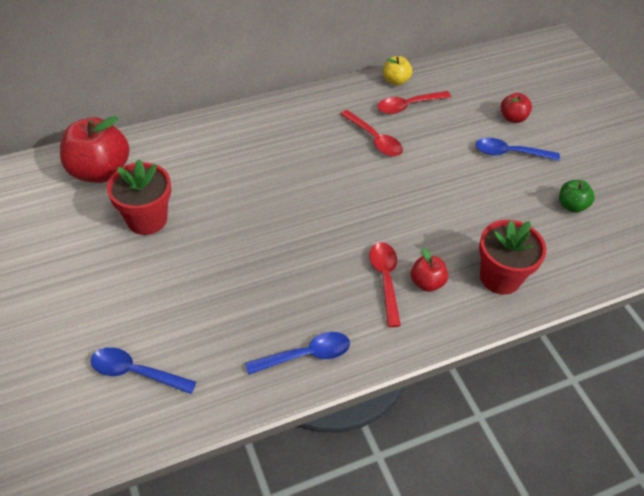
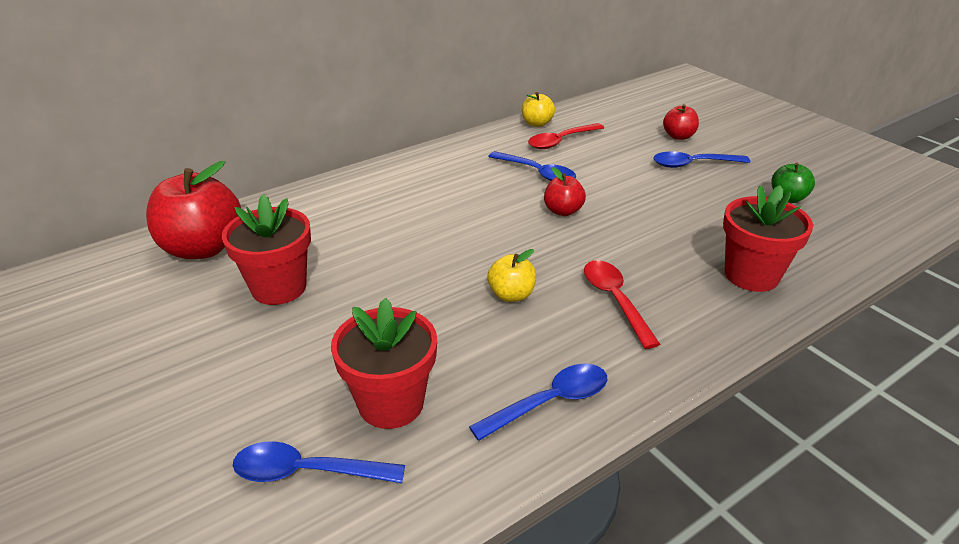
camera: 10 degrees left, 15 degrees down
(200, 333) = (391, 403): none -> red flower pot
(311, 259) = (511, 295): none -> yellow apple
(375, 139) = (537, 173): red spoon -> blue spoon
(427, 282) = (667, 295): red apple -> red apple (563, 211)

